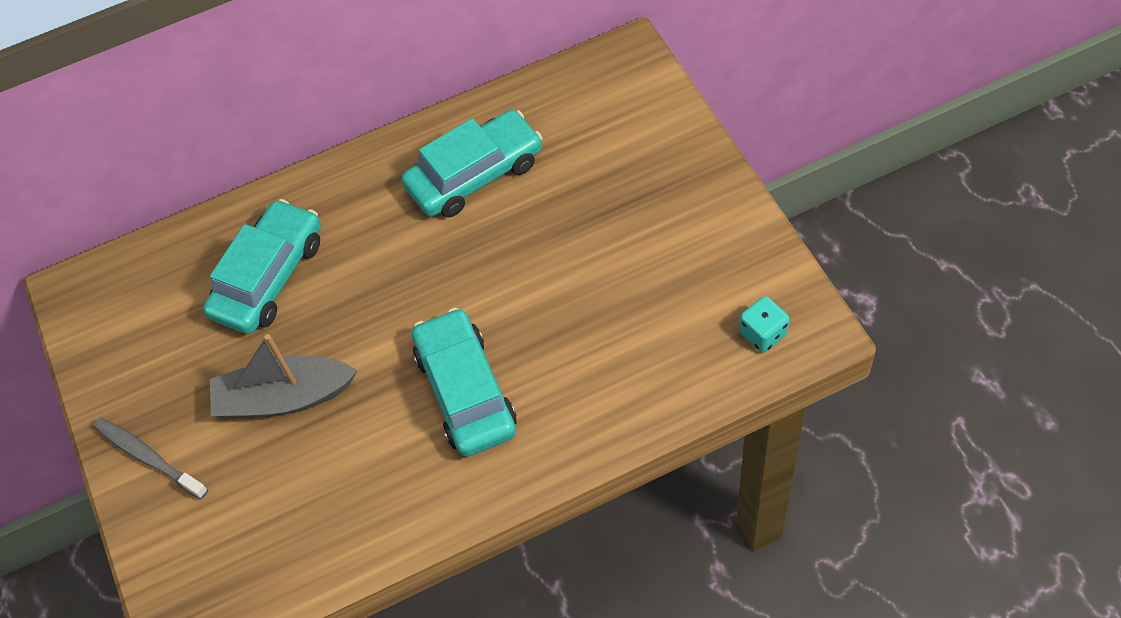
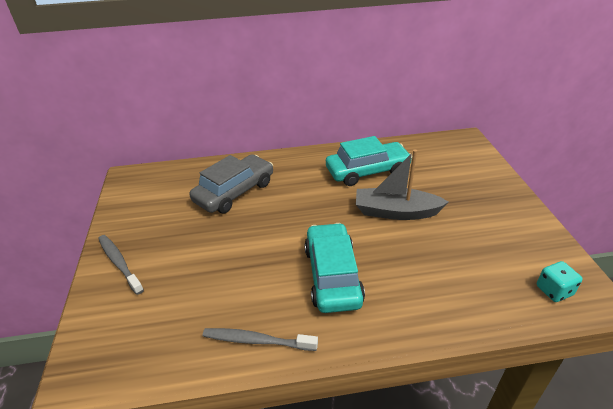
camera: 10 degrees right, 20 degrees down
(269, 277) = (234, 192): turquoise car -> grey car
(285, 397) = (216, 251): grey boat -> grey boat (396, 212)
(392, 516) = (257, 340): none -> grey toothbrush

